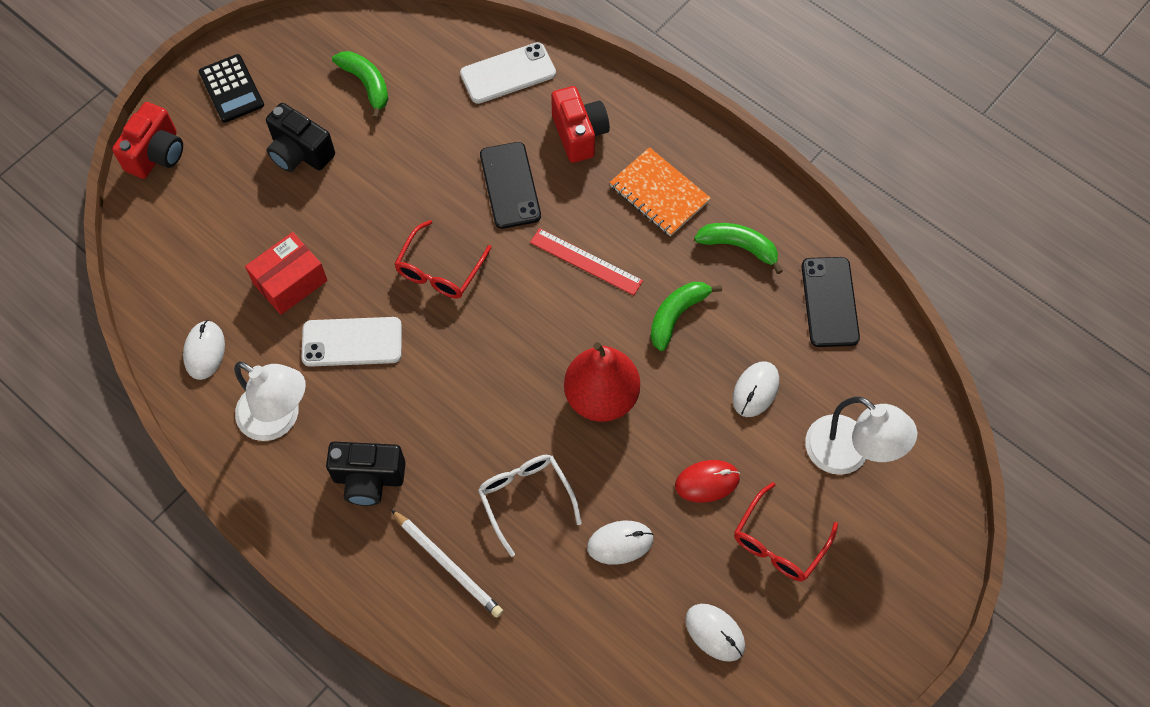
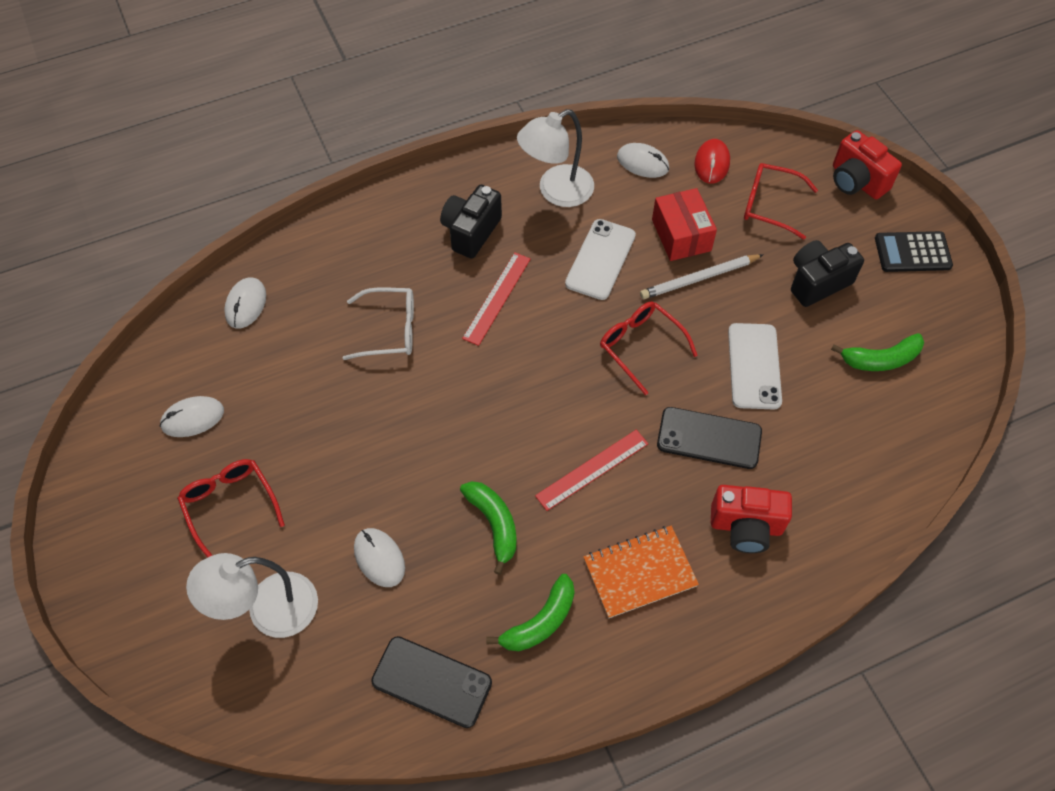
camera: 115 degrees right, 5 degrees down
(218, 218) = (770, 205): none -> red glasses
(441, 416) = (497, 298): none -> red ruler
(448, 564) = (369, 258): white pencil -> white pencil (699, 278)
(508, 73) = (851, 490): white phone -> white phone (754, 366)
(601, 397) = (447, 423): red pear -> none
(620, 543) = (310, 382): white mouse -> white mouse (246, 304)
(707, 482) = (319, 473): red mouse -> red mouse (711, 163)

